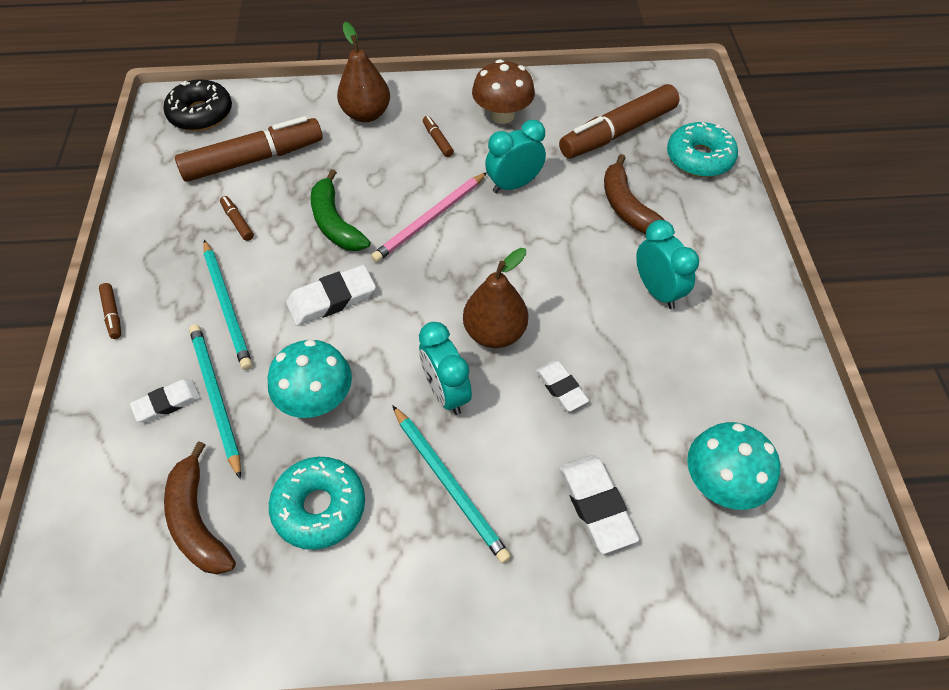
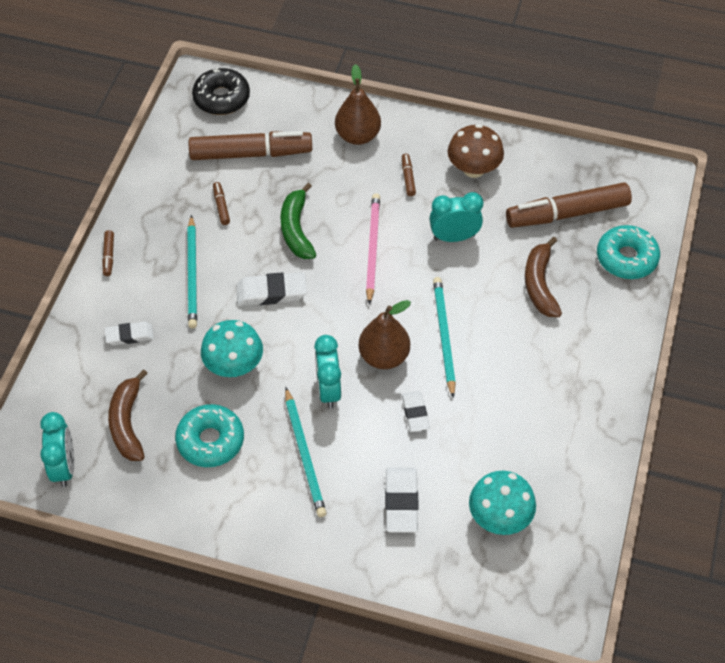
camera: 20 degrees right, 0 degrees up
(216, 397) = (164, 342): turquoise pencil -> turquoise pencil (444, 336)
(430, 219) = (372, 248): pink pencil -> pink pencil turned 120 degrees clockwise
(657, 291) = (527, 362): turquoise clock -> turquoise clock (64, 467)

